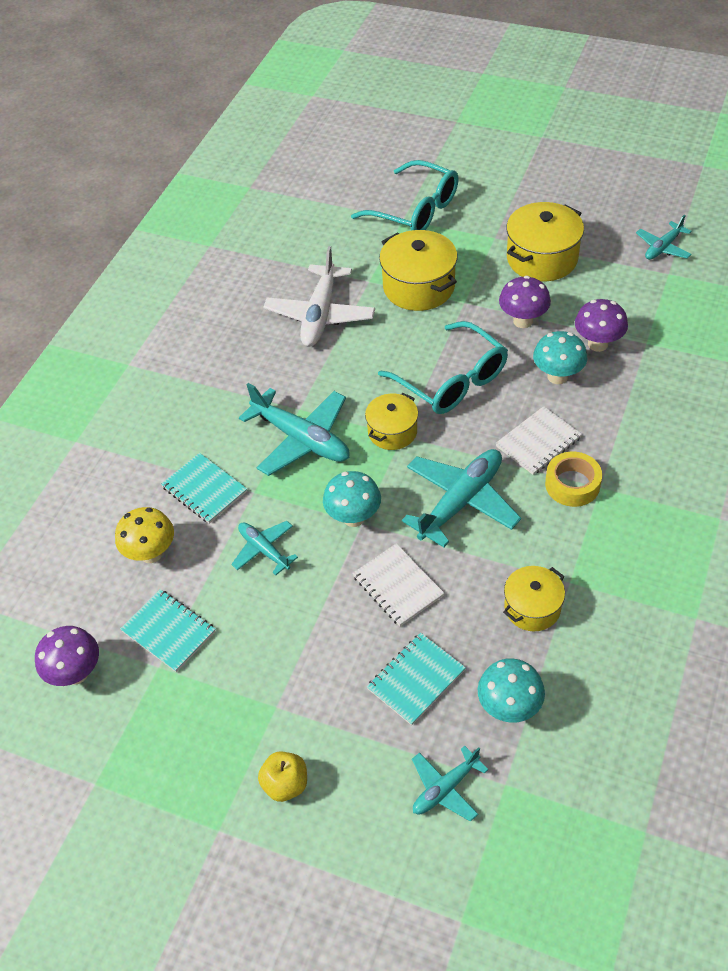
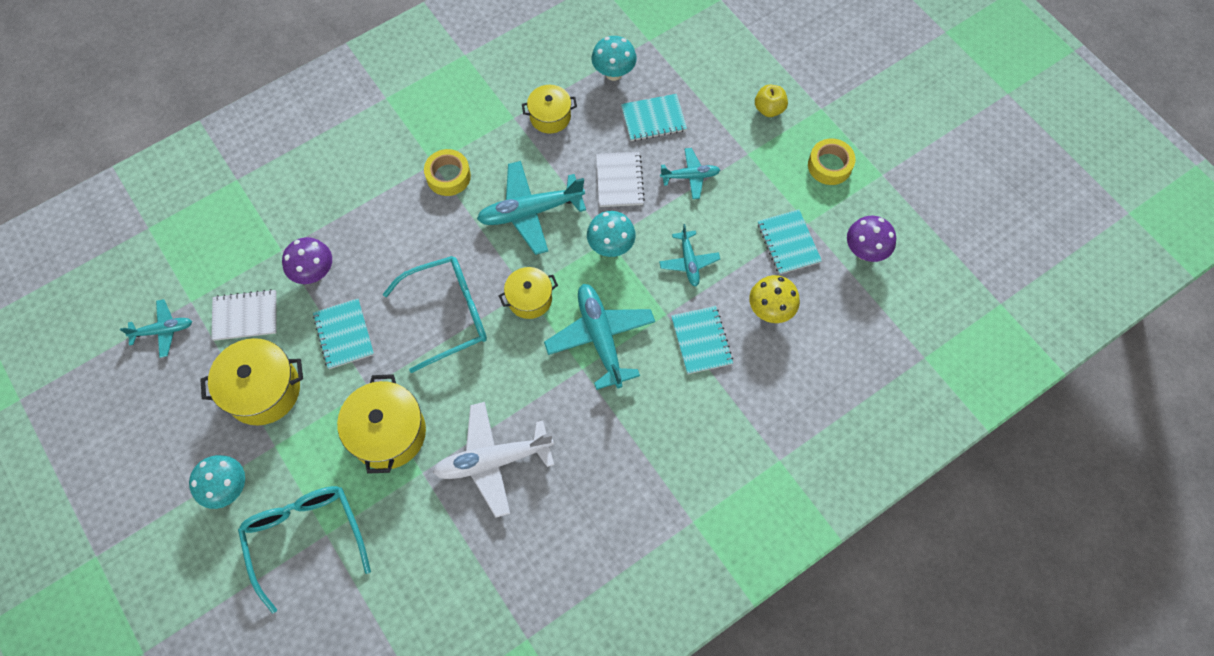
camera: 150 degrees left, 15 degrees up
(167, 754) = (829, 165): none -> yellow tape
(320, 315) = (493, 461): white plane -> white plane turned 150 degrees counterclockwise
(445, 788) = (682, 56): turquoise plane -> turquoise plane (690, 176)
(452, 381) = (448, 314): turquoise glasses -> turquoise glasses turned 75 degrees clockwise
(523, 321) = (344, 334): purple mushroom -> turquoise notebook
(538, 442) = (438, 221): white notebook -> white notebook (245, 316)
(557, 376) = (372, 265): turquoise mushroom -> turquoise mushroom (228, 488)

